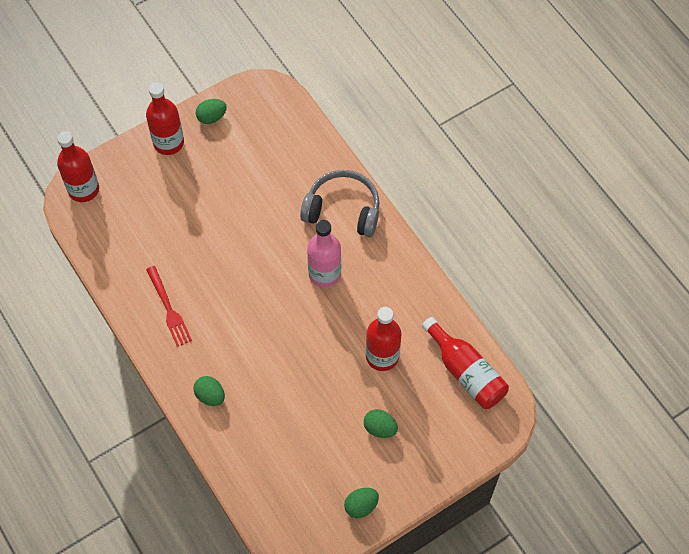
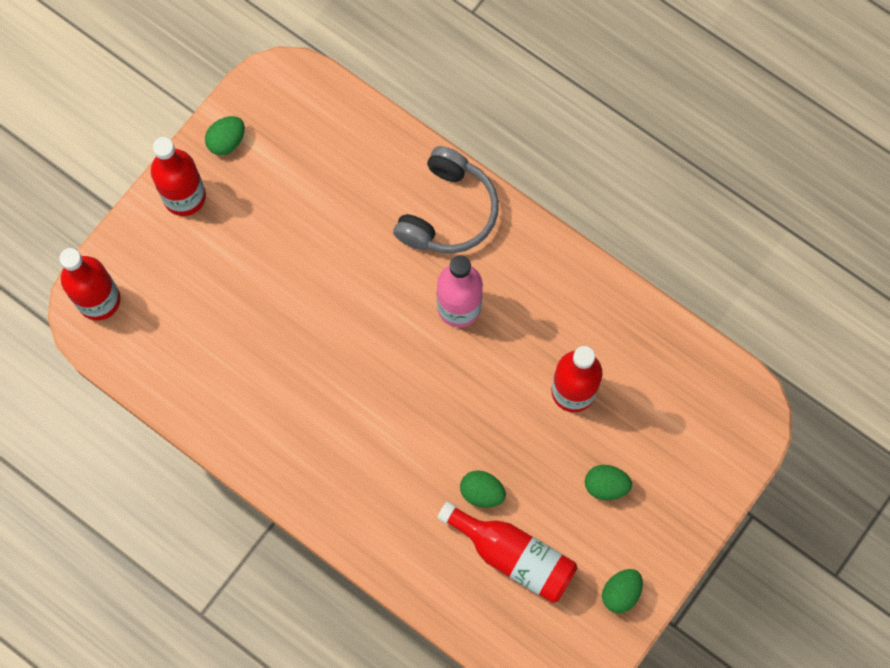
camera: 20 degrees left, 10 degrees up
(169, 309) = (279, 424): red fork -> none
(210, 396) = (379, 520): green egg -> green egg (482, 492)
(343, 210) = (448, 212): grey headphones -> grey headphones turned 120 degrees clockwise
(465, 371) = (683, 375): red bottle -> red bottle (513, 555)

